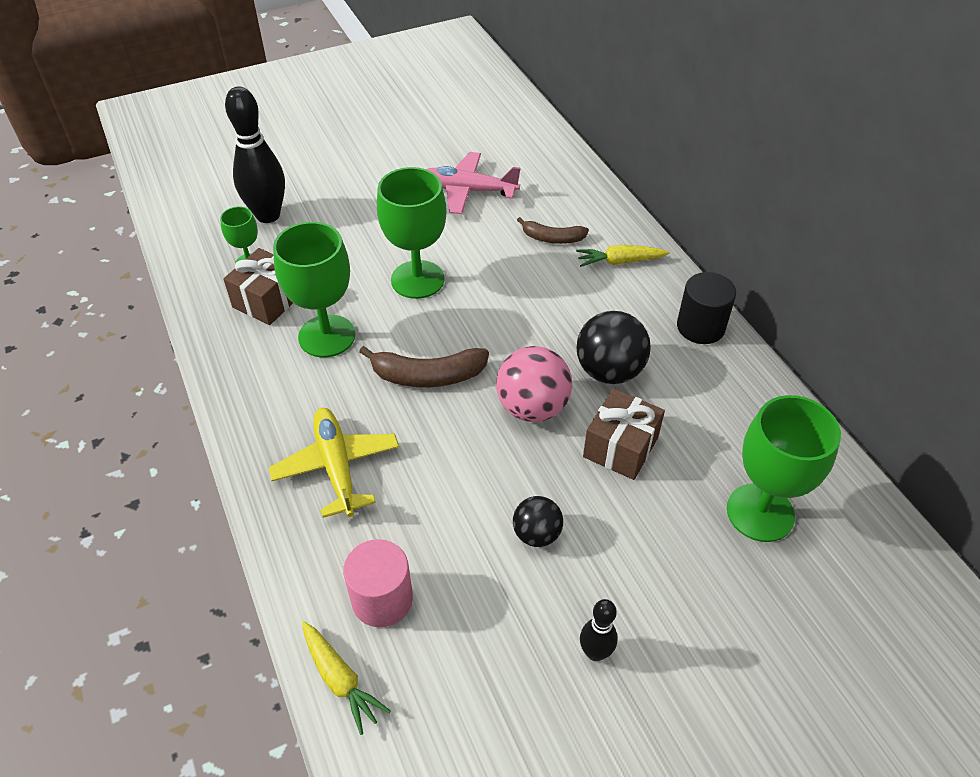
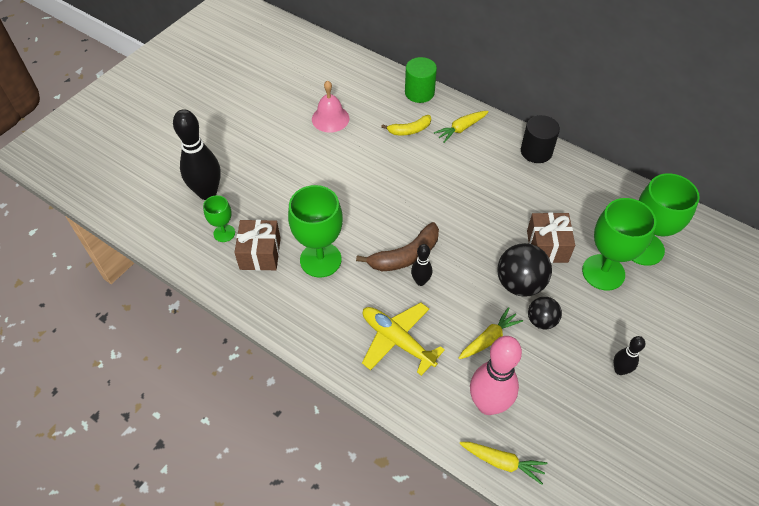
camera: 30 degrees left, 5 degrees up
(382, 599) = (488, 404): pink cylinder -> pink bowling pin
(417, 279) = (348, 195): green goblet -> green goblet (603, 272)
(421, 413) = (420, 281): none -> black bowling pin
(449, 521) = (489, 339): none -> yellow carrot
(467, 190) = (330, 118): pink plane -> pink bell
(532, 407) = (481, 246): pink ball -> none
(552, 238) = (409, 130): brown banana -> yellow banana
(600, 201) = (419, 92): none -> green cylinder
(609, 371) = (507, 202): black ball -> black ball (520, 284)

